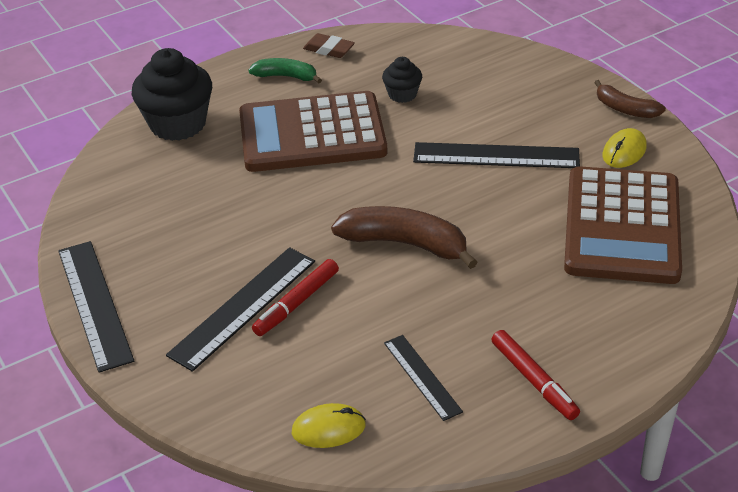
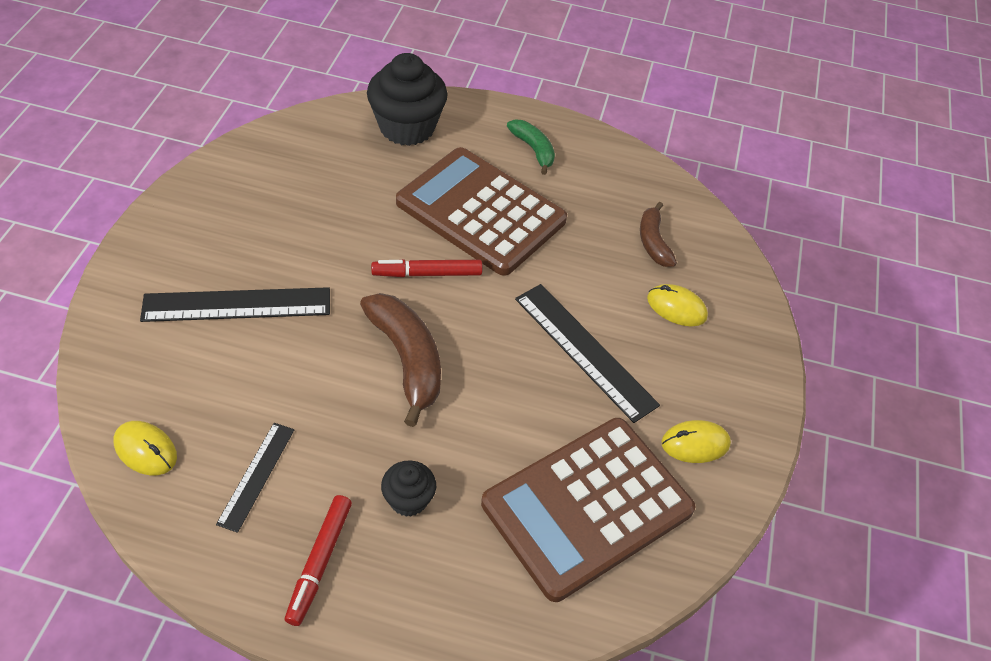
camera: 40 degrees right, 10 degrees up
(94, 304) = (165, 217): black ruler -> none
(297, 303) = (270, 335): red marker -> red marker (427, 274)
(329, 49) = (597, 152): brown eraser -> none
(402, 94) = (594, 235): black cupcake -> black cupcake (408, 499)
(508, 95) = (676, 308): none -> yellow mouse
(625, 109) = (758, 407): brown banana -> brown banana (653, 242)

